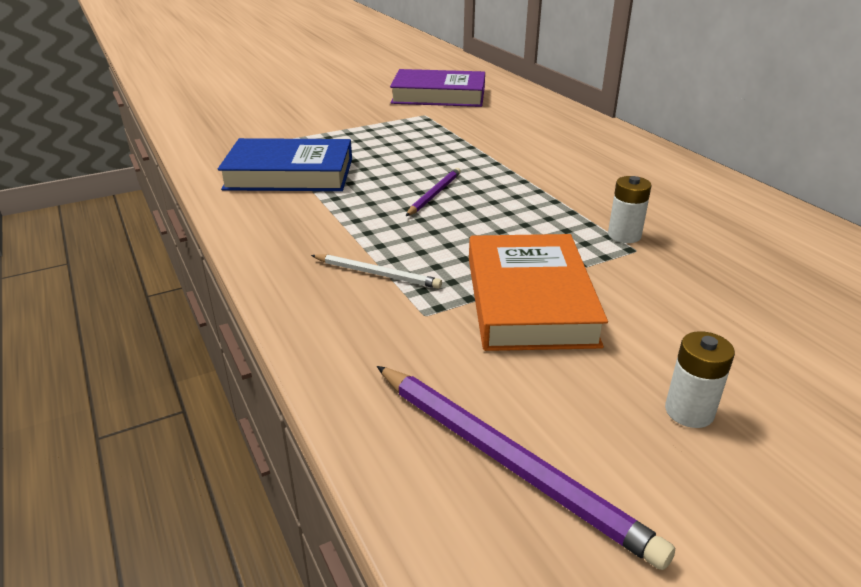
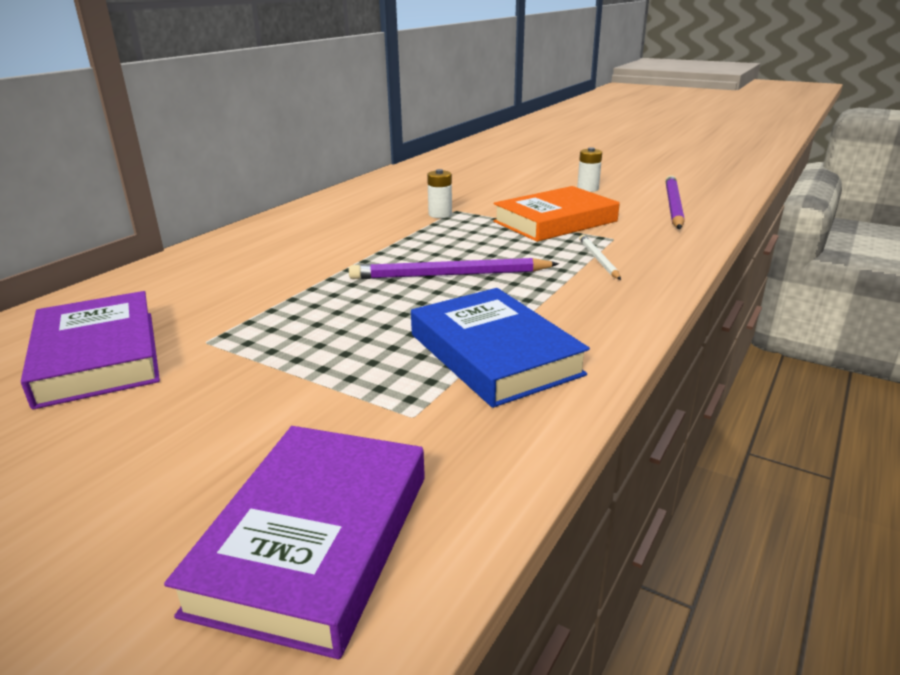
camera: 120 degrees left, 5 degrees down
(227, 114) = (314, 540): none -> purple book
(434, 194) = (450, 275): purple pencil -> purple pencil, size x1.77

